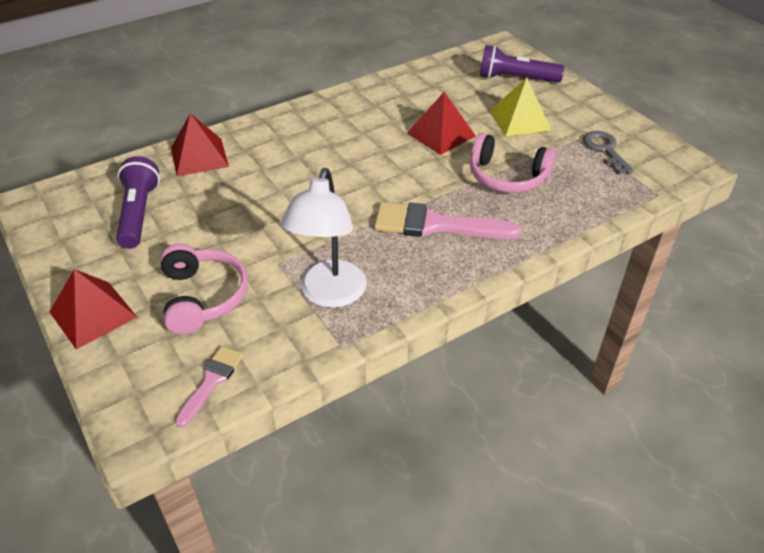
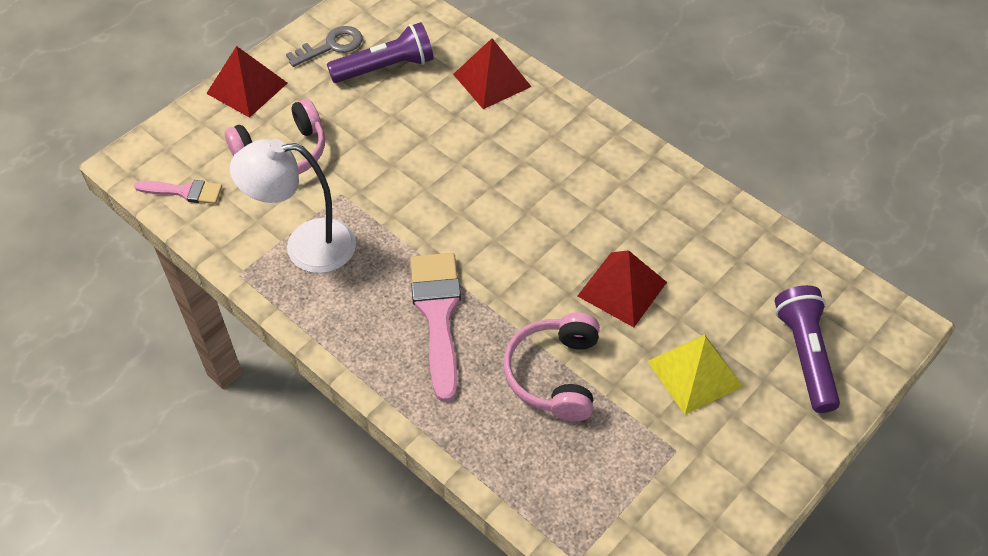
camera: 75 degrees right, 10 degrees up
(605, 150) = (660, 487): grey key -> grey key (332, 46)

